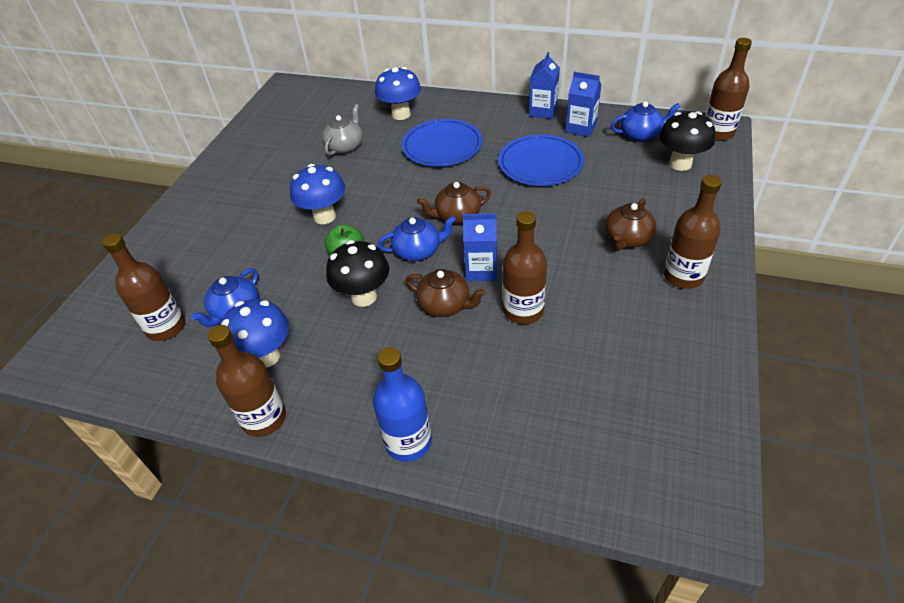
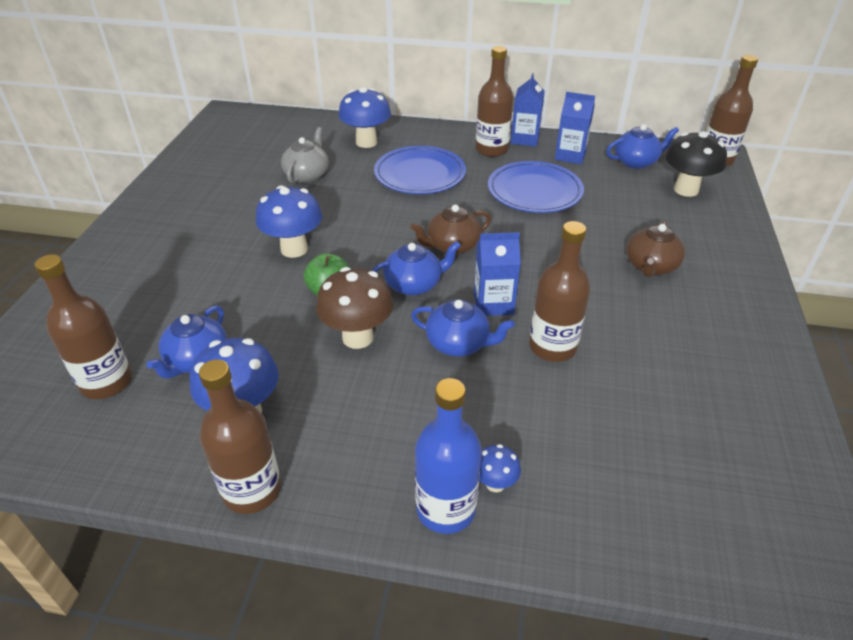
camera: 10 degrees left, 5 degrees down
(364, 297) = (358, 337): black mushroom -> brown mushroom
(445, 305) = (458, 343): brown teapot -> blue teapot
(451, 424) = (495, 484): none -> blue mushroom
(683, 276) = (723, 304): brown bottle -> brown bottle (491, 150)

